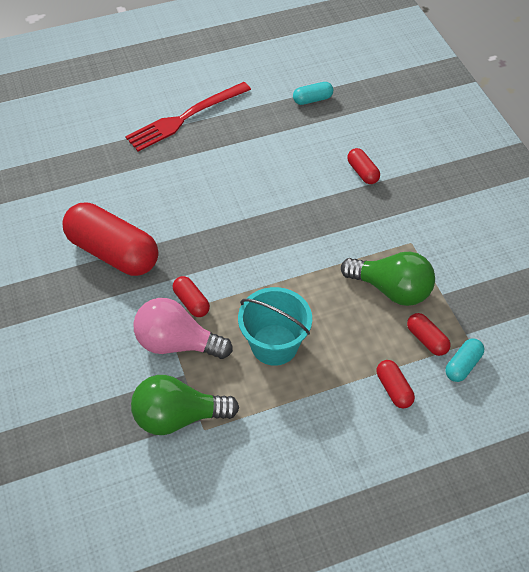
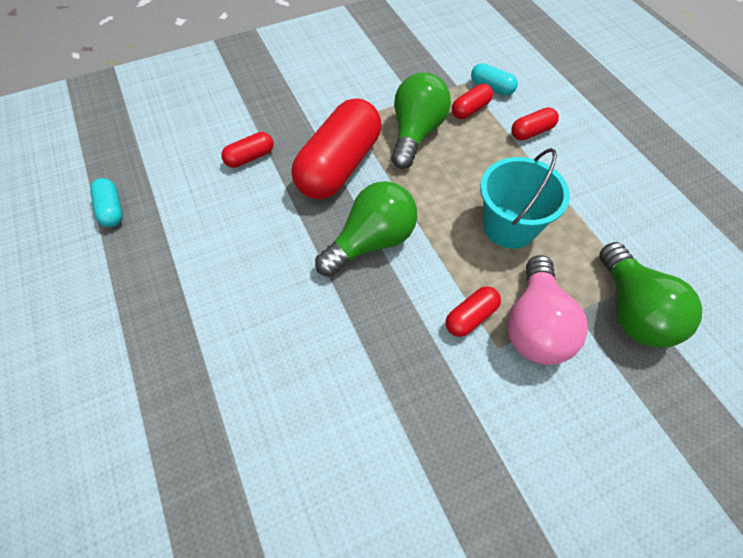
camera: 95 degrees left, 5 degrees up
(113, 252) = (403, 436): red capsule -> red capsule (339, 166)
(185, 117) = (117, 371): red fork -> none
(268, 247) = (371, 242): none -> green light bulb

